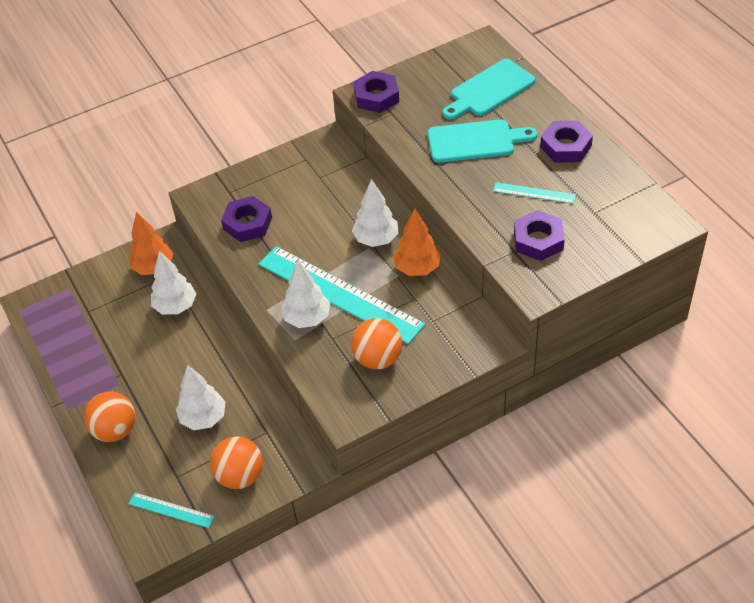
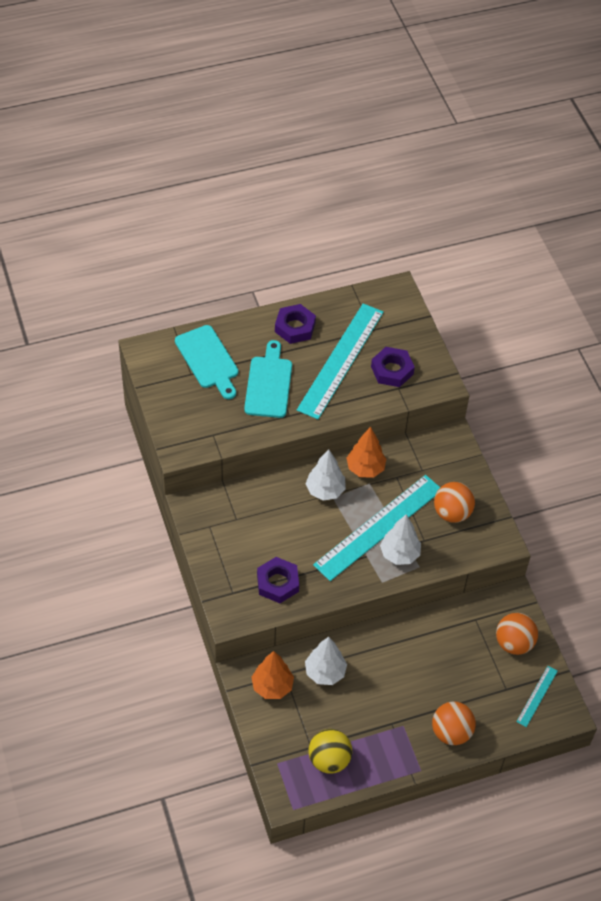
camera: 85 degrees left, 5 degrees up
(74, 328) = (329, 759): none -> yellow ball
(203, 418) = (453, 663): white tree -> none
(376, 97) = (187, 441): purple nut -> none
(534, 193) = (341, 360): turquoise ruler -> turquoise ruler, size x2.28

